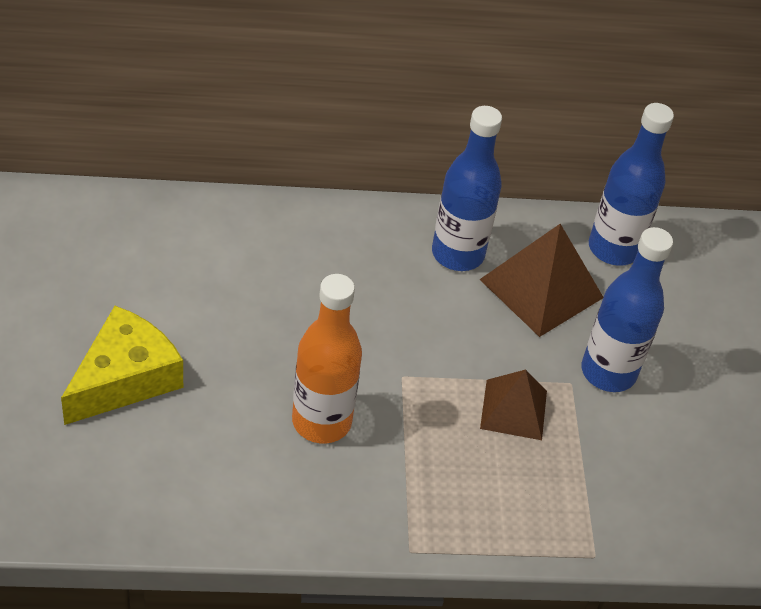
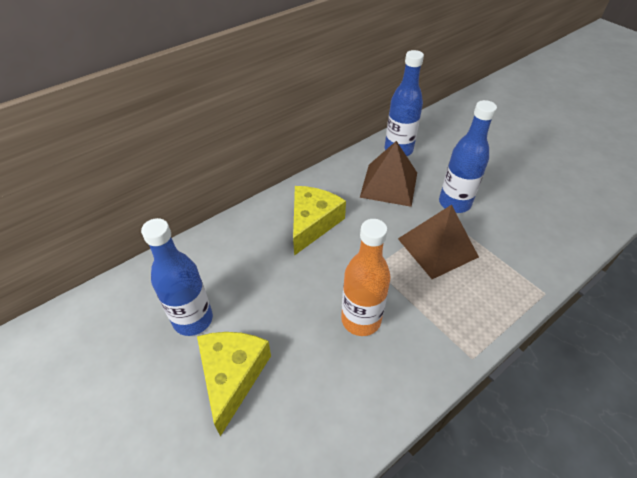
camera: 30 degrees left, 0 degrees up
(379, 273) = (312, 223): none -> yellow cheese
(457, 254) = (338, 192): blue bottle -> blue bottle (193, 319)
(513, 409) = (437, 247): brown pyramid -> brown pyramid, size x1.54

